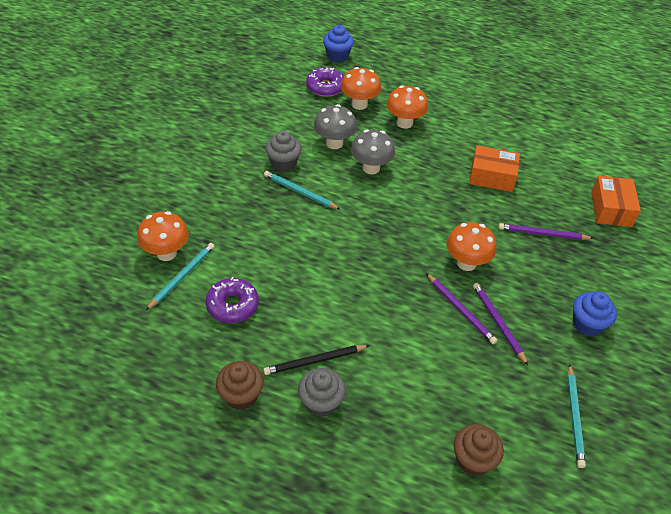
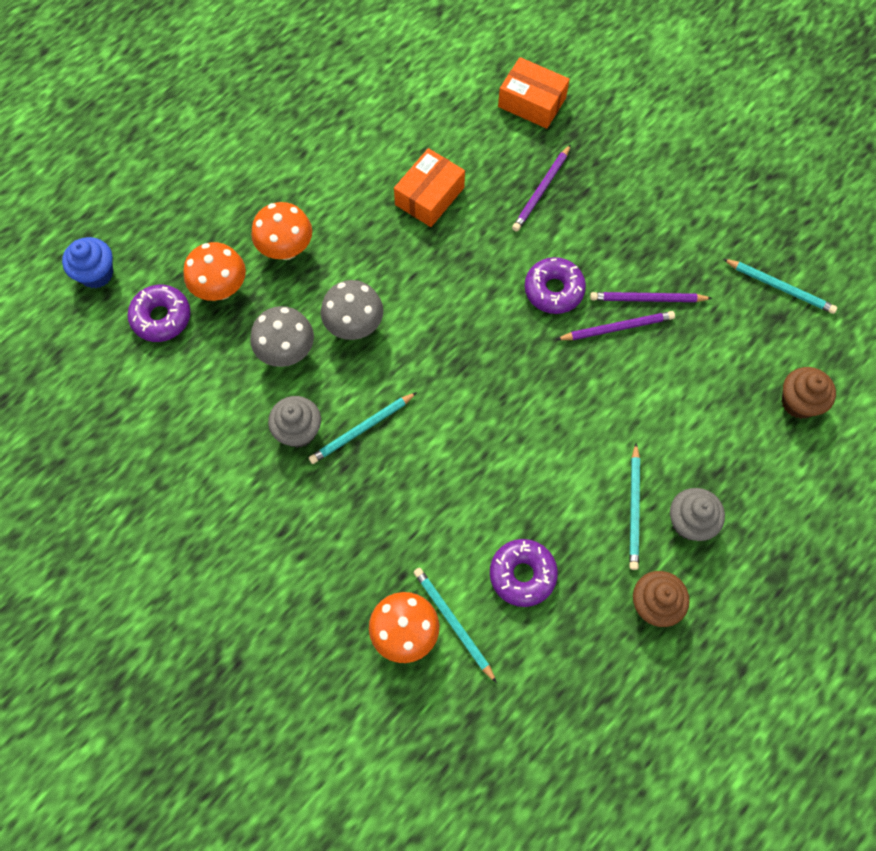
camera: 65 degrees left, 20 degrees up
(315, 361) = (634, 508): black pencil -> turquoise pencil
(466, 263) = (554, 290): orange mushroom -> purple donut
(587, 324) = (678, 216): blue cupcake -> none

